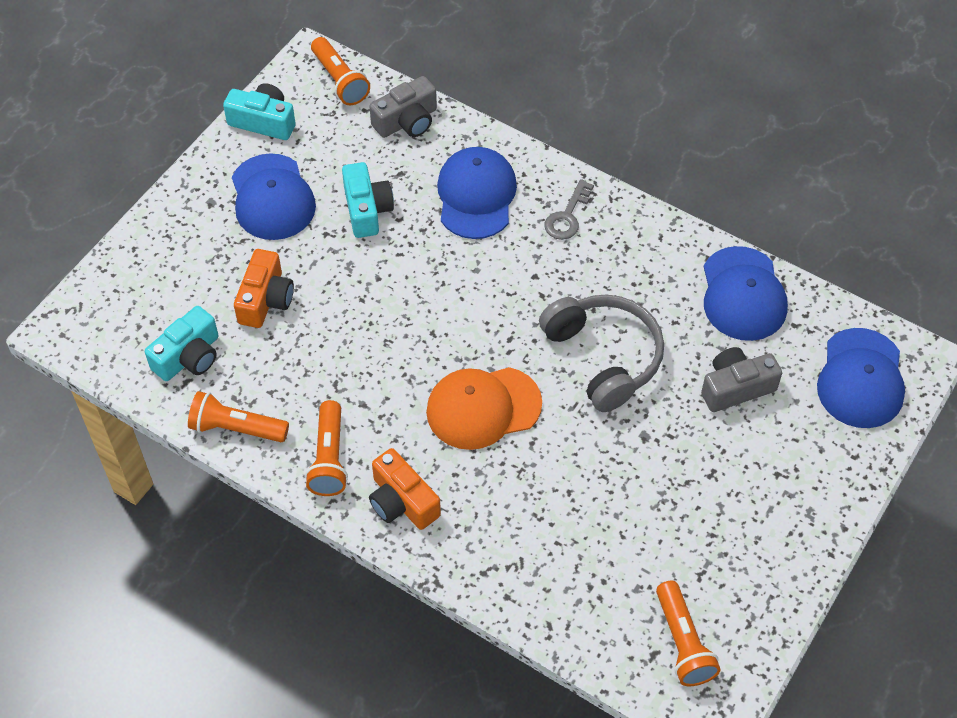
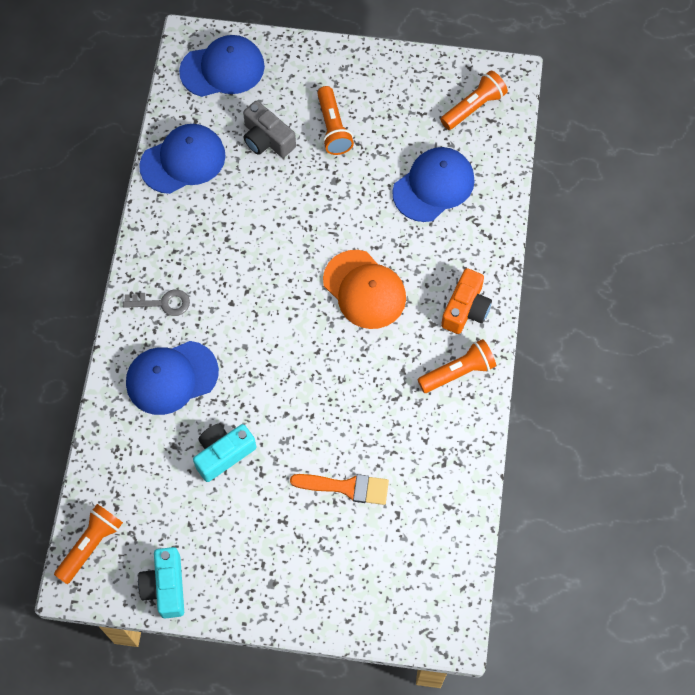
camera: 115 degrees left, 10 degrees up
(189, 357) = (426, 517): turquoise camera -> none
(236, 428) = (468, 448): orange flashlight -> orange flashlight (333, 128)
(265, 299) = (346, 487): orange camera -> orange brush
(272, 197) = (244, 535): blue cap -> blue cap (433, 186)
(407, 121) = (115, 467): grey camera -> none
(604, 357) = (282, 229): grey headphones -> none

